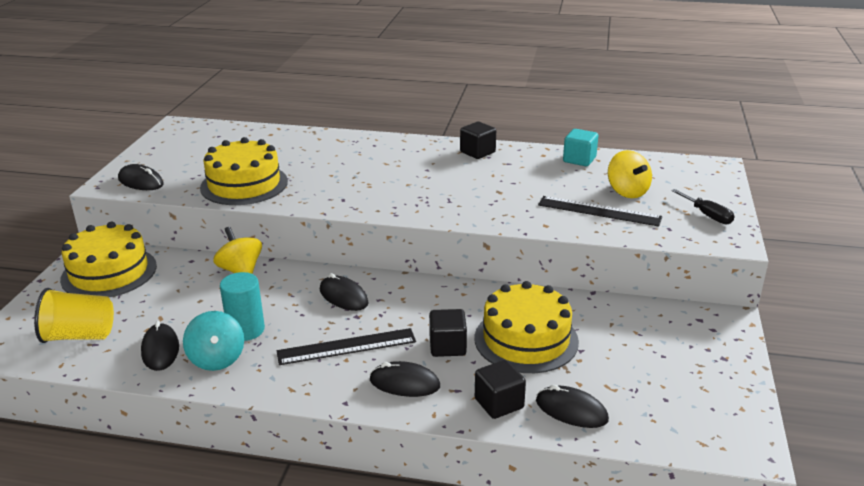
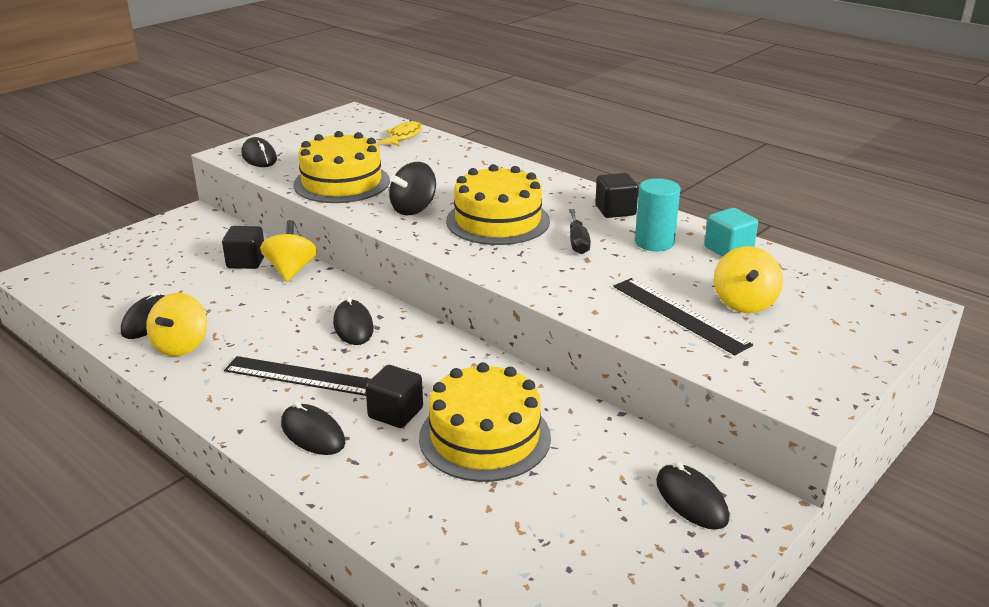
camera: 30 degrees right, 0 degrees up
(80, 336) = (104, 286): yellow cup -> none
(109, 272) = (185, 238): yellow cake -> yellow cake (498, 221)
(217, 359) = (181, 346): turquoise spinning top -> yellow spinning top
(246, 330) = (234, 328): turquoise cylinder -> turquoise cylinder (654, 243)
(249, 135) = (403, 136): none -> yellow fish
(330, 190) = (413, 209): none -> black spinning top
(499, 403) = (379, 493): black cube -> black cube (246, 261)
(571, 410) = (446, 534): black mouse -> black mouse (691, 500)
(707, 215) = (819, 362): black screwdriver -> black screwdriver (577, 242)

